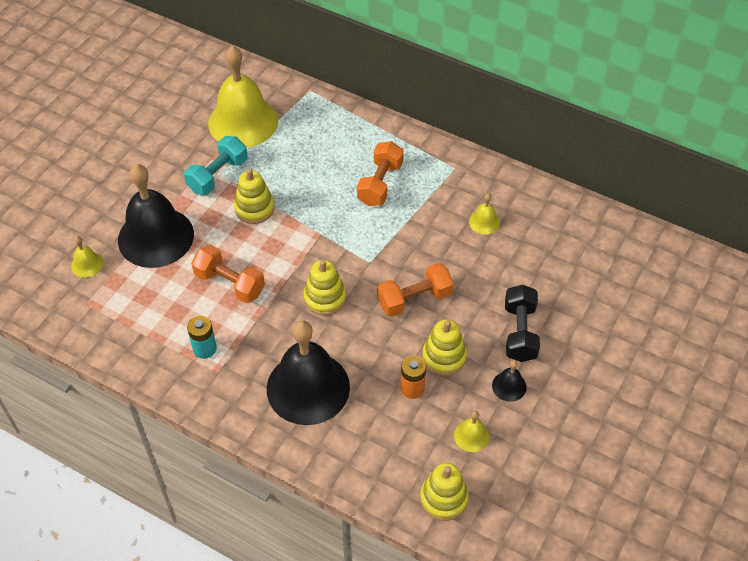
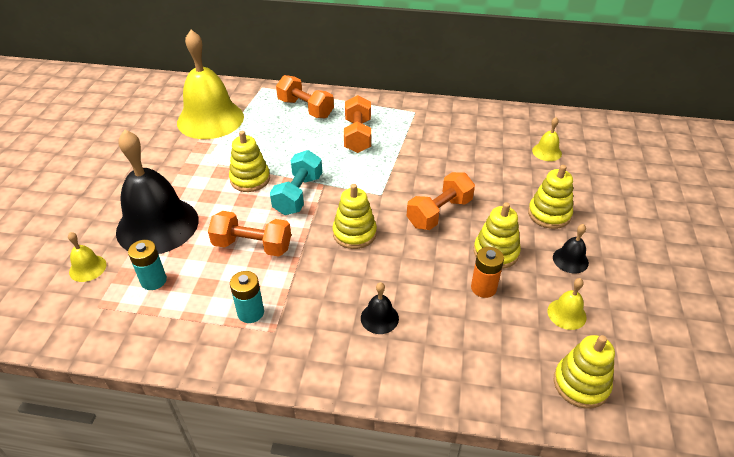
camera: 20 degrees left, 10 degrees down
(136, 293) = (153, 280): none -> turquoise battery
(218, 175) = (202, 162): turquoise dumbbell -> turquoise dumbbell (298, 194)
(308, 387) = (379, 318): black bell -> black bell, size x0.41
(343, 133) = (305, 108): none -> orange dumbbell
(484, 222) = (463, 142): yellow bell -> yellow bell (546, 152)
(520, 332) = (549, 214): black dumbbell -> yellow stacking toy

